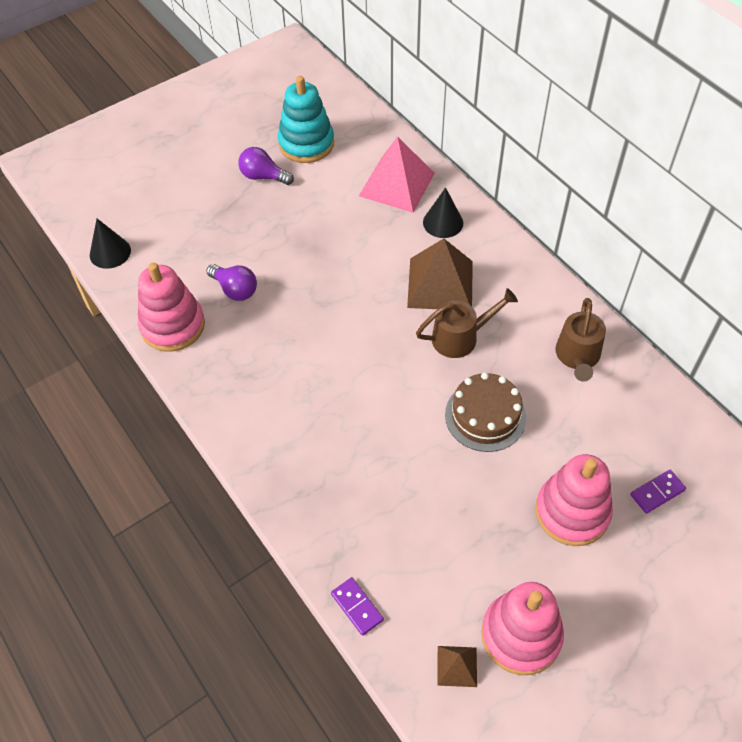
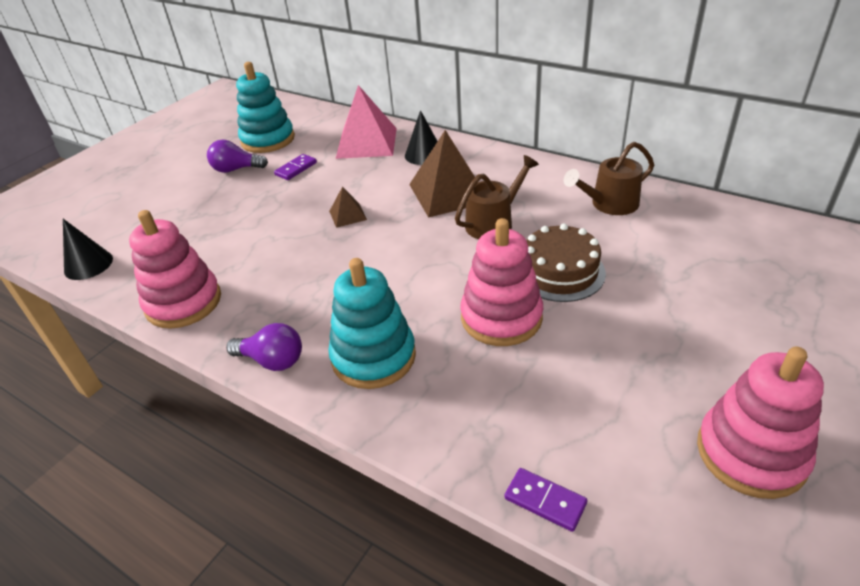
camera: 20 degrees left, 15 degrees down
(235, 289) = (243, 254): purple light bulb -> purple light bulb (272, 360)
(296, 440) = (373, 357): none -> turquoise stacking toy
(457, 666) = (708, 518): brown pyramid -> brown pyramid (348, 215)
(572, 512) = (704, 319): pink stacking toy -> pink stacking toy (501, 317)
(577, 356) = (609, 204): brown watering can -> brown watering can turned 75 degrees clockwise
(657, 492) = (766, 276): purple domino -> purple domino (296, 169)

